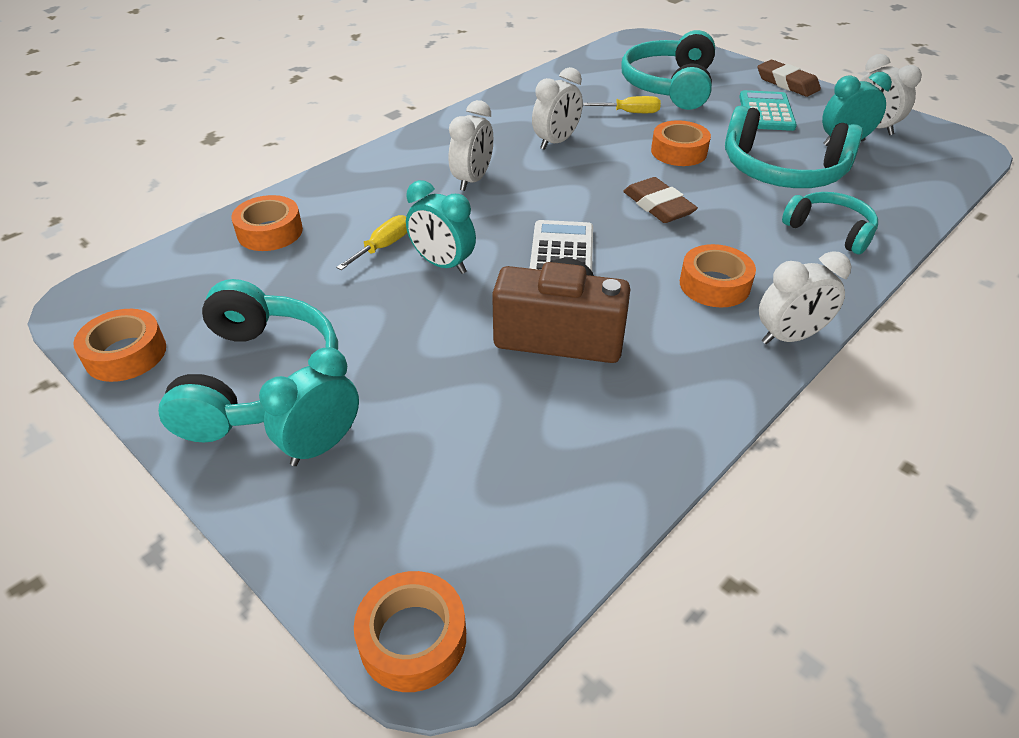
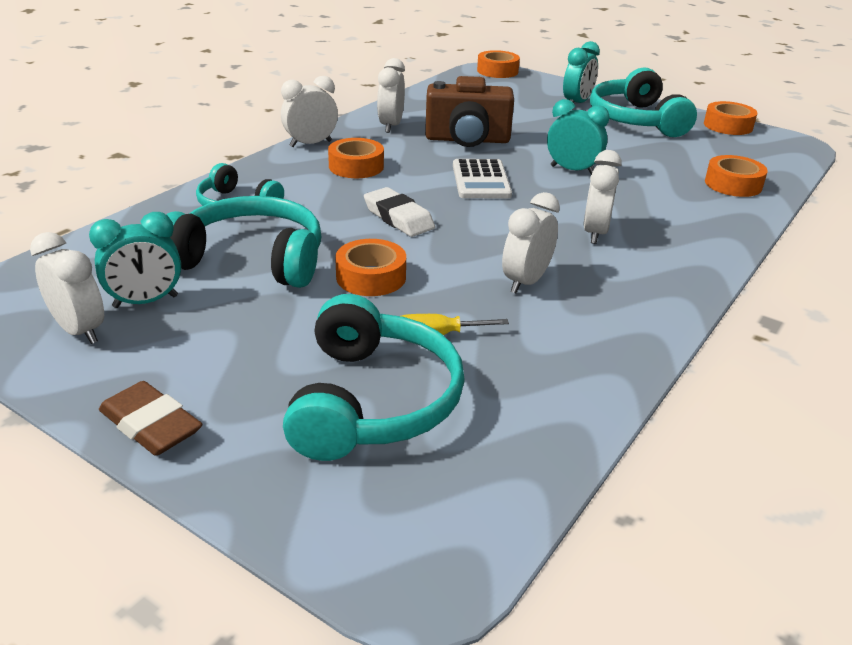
camera: 170 degrees right, 10 degrees down
(383, 247) = (629, 178): yellow screwdriver -> none
(658, 206) = (398, 218): brown eraser -> white eraser
(676, 381) = (391, 126): none -> white clock
(766, 112) = (226, 351): turquoise calculator -> none

